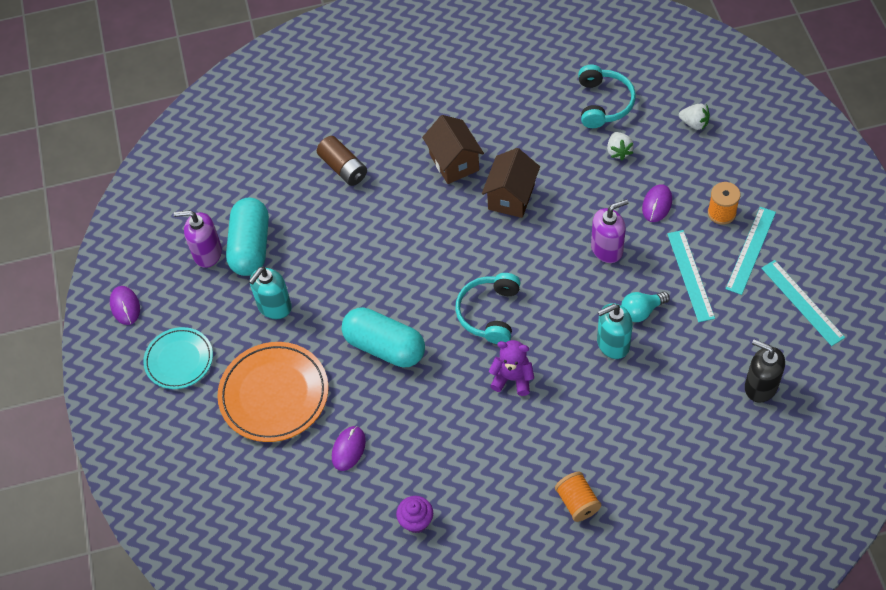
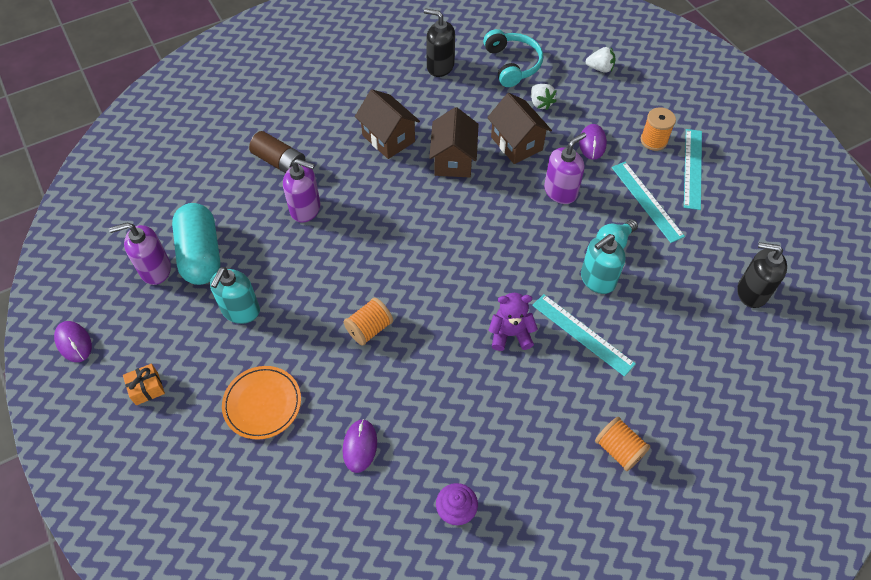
camera: 20 degrees left, 0 degrees up
(179, 360) = (147, 388): turquoise plate -> orange gift
(274, 394) = (262, 404): orange plate -> orange plate, size x0.64
(356, 220) = (305, 209): none -> purple soap dispenser
(385, 347) = (369, 329): turquoise capsule -> orange spool
(489, 313) = (466, 273): turquoise headphones -> none
(528, 93) = (440, 66): none -> black soap dispenser
(579, 191) = (516, 143): none -> brown house
(802, 302) = (757, 206): turquoise ruler -> turquoise ruler (582, 334)

